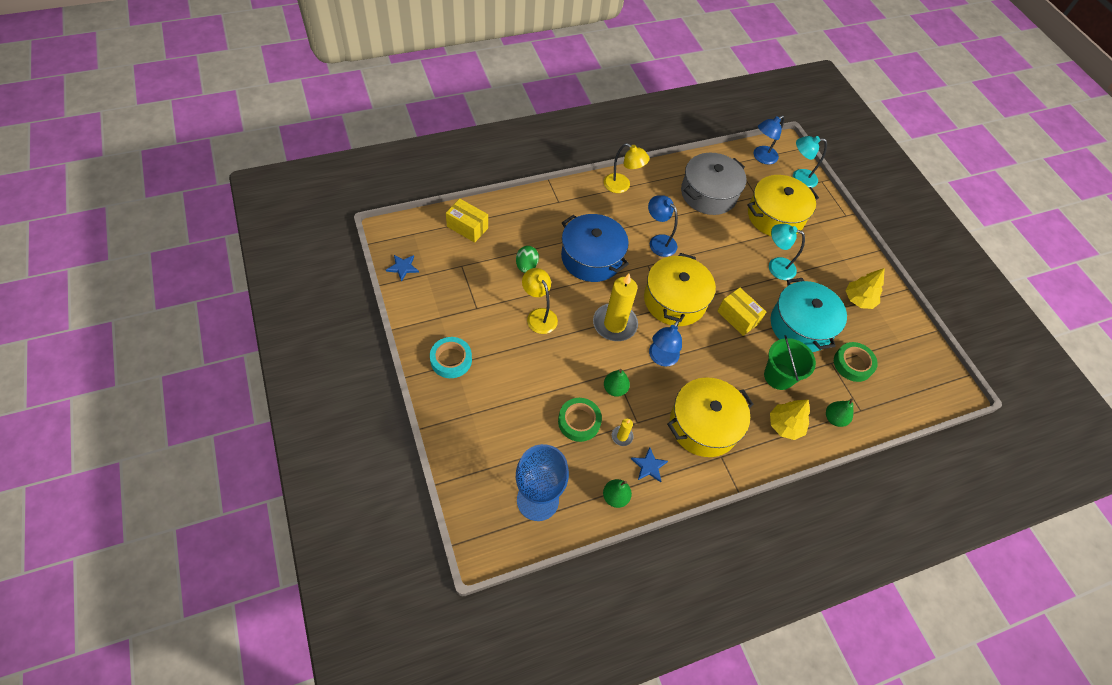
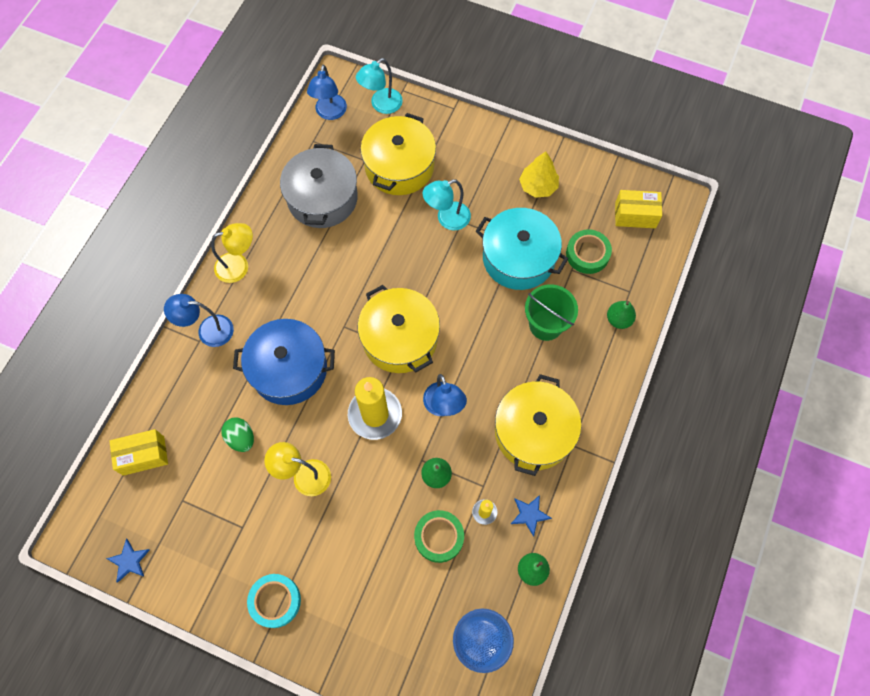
camera: 40 degrees left, 10 degrees up
(658, 241) = (329, 293): blue lamp -> blue lamp (208, 330)
(738, 317) = (464, 301): yellow box -> yellow box (635, 215)
(785, 425) = (591, 365): yellow tree -> none

